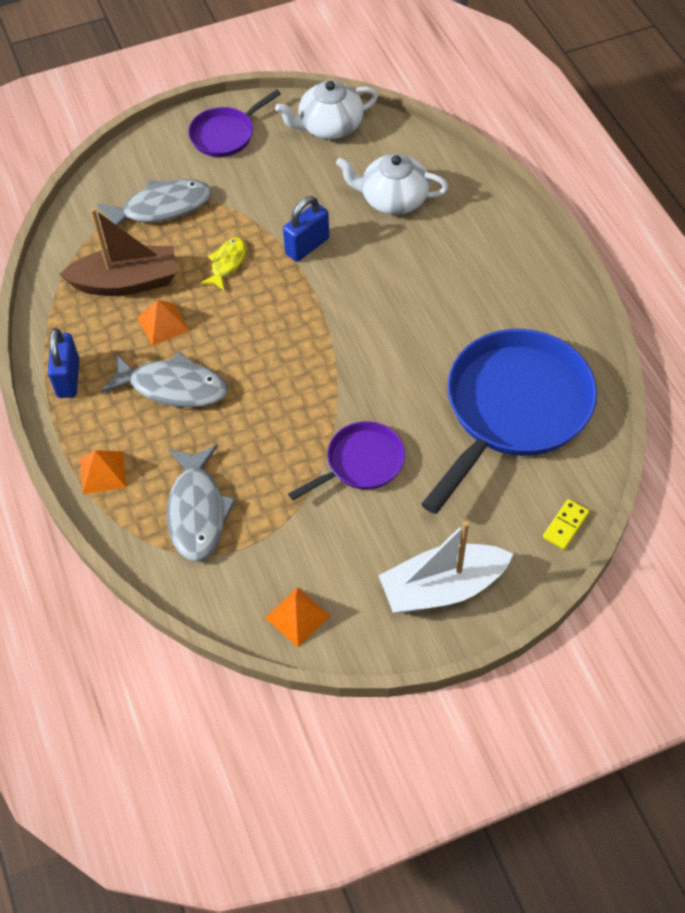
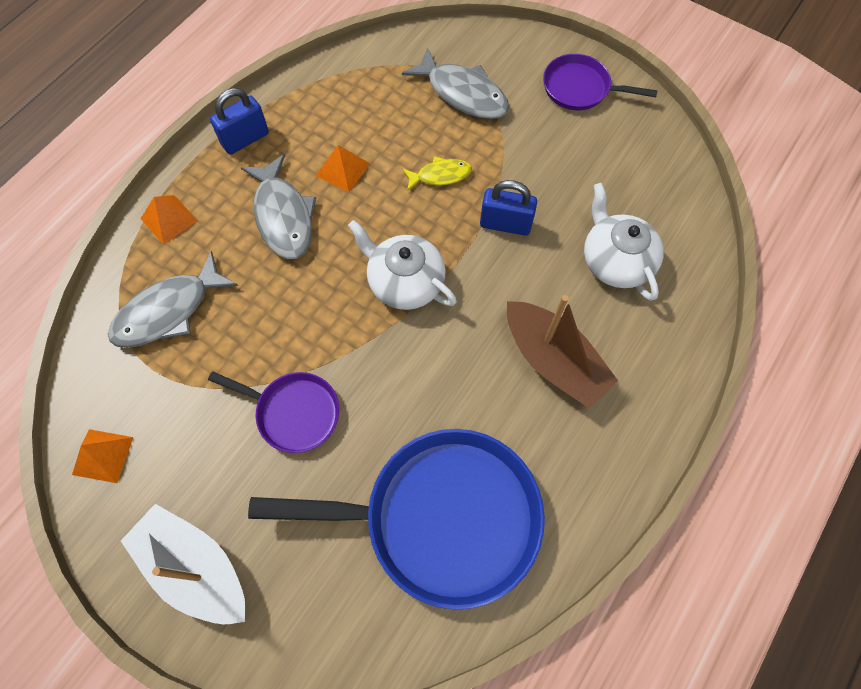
camera: 55 degrees right, 10 degrees up
(126, 282) = (367, 117): brown boat -> brown boat (553, 361)
(329, 126) = (658, 158): white teapot -> white teapot (404, 282)
(565, 525) = (331, 651): yellow domino -> none

